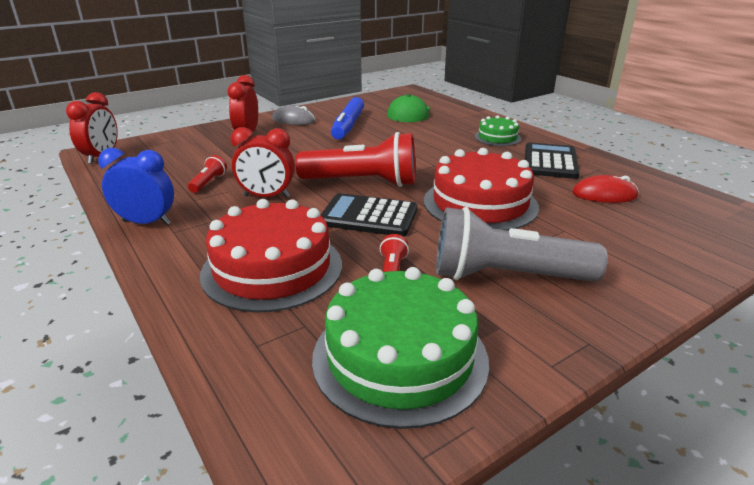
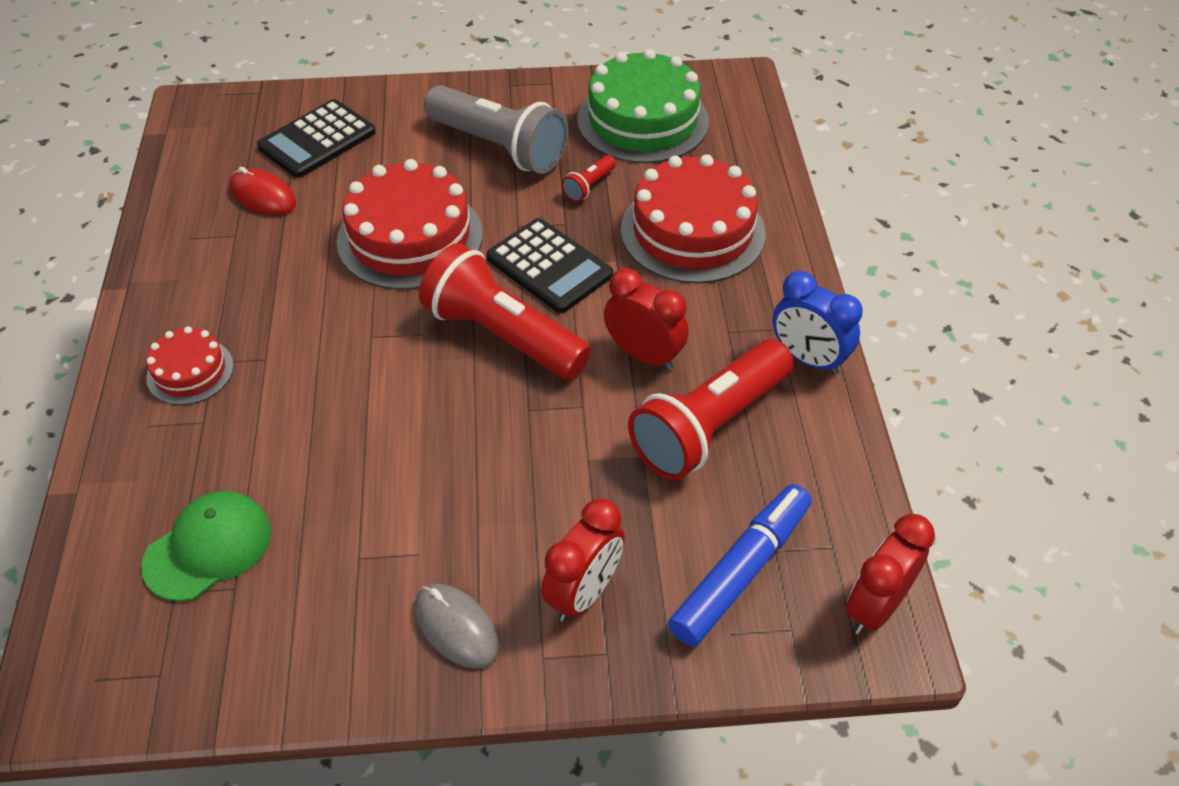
camera: 150 degrees left, 20 degrees up
(208, 182) = (709, 426): red flashlight -> red flashlight, size x2.37
(348, 126) = (375, 540): blue marker -> blue marker (740, 572)
(497, 137) = (190, 371): green cake -> red cake
(550, 162) = (219, 277): black calculator -> black calculator (317, 140)

